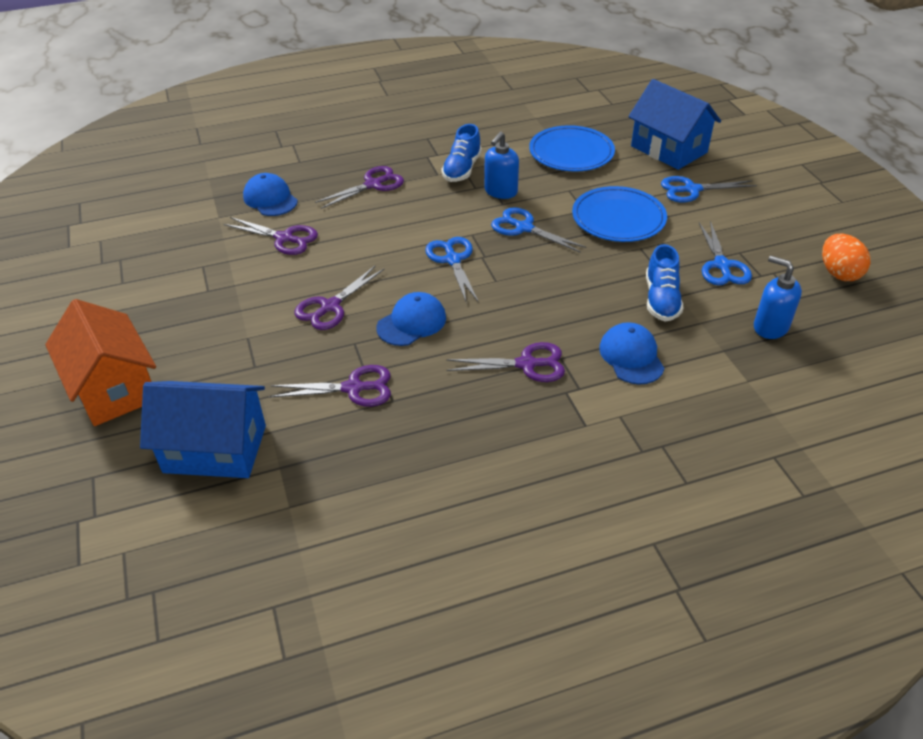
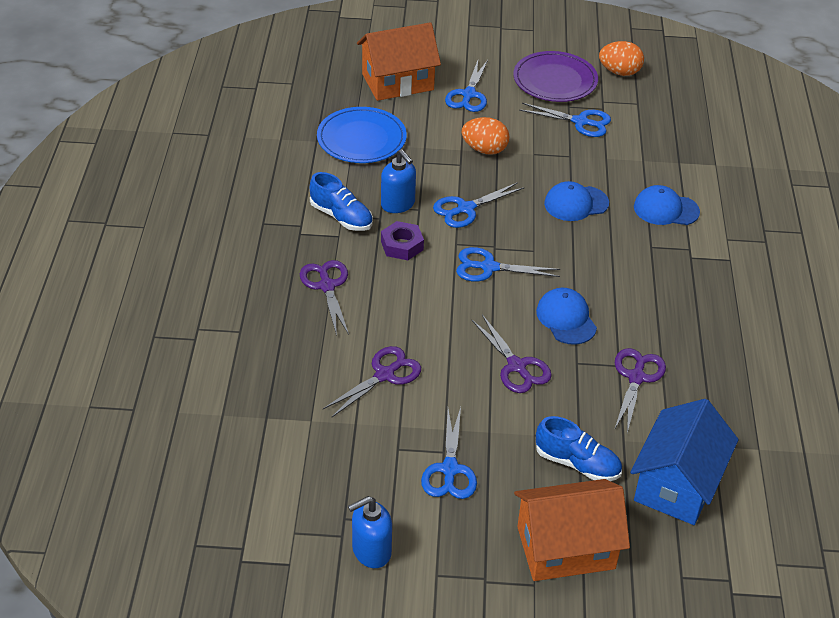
camera: 70 degrees left, 0 degrees up
(188, 299) = (449, 469): none -> blue scissors
(270, 199) = (302, 370): blue cap -> blue cap (576, 203)
(448, 207) = (402, 245): none -> purple nut
(526, 364) = (650, 267): purple scissors -> none
(618, 218) = (484, 150): blue plate -> orange egg
(661, 300) = (606, 169): blue shoe -> blue shoe (577, 463)
(669, 149) = (397, 82): blue house -> orange house
(770, 327) = (664, 130): blue soap dispenser -> blue soap dispenser (371, 551)
(773, 234) = (555, 80): none -> purple plate

